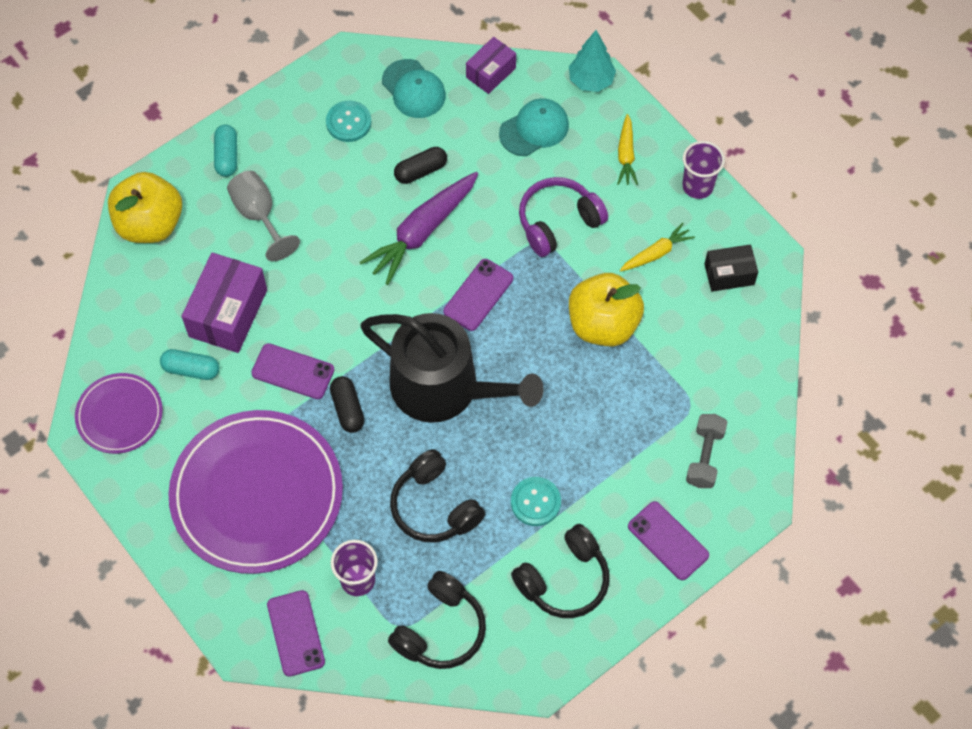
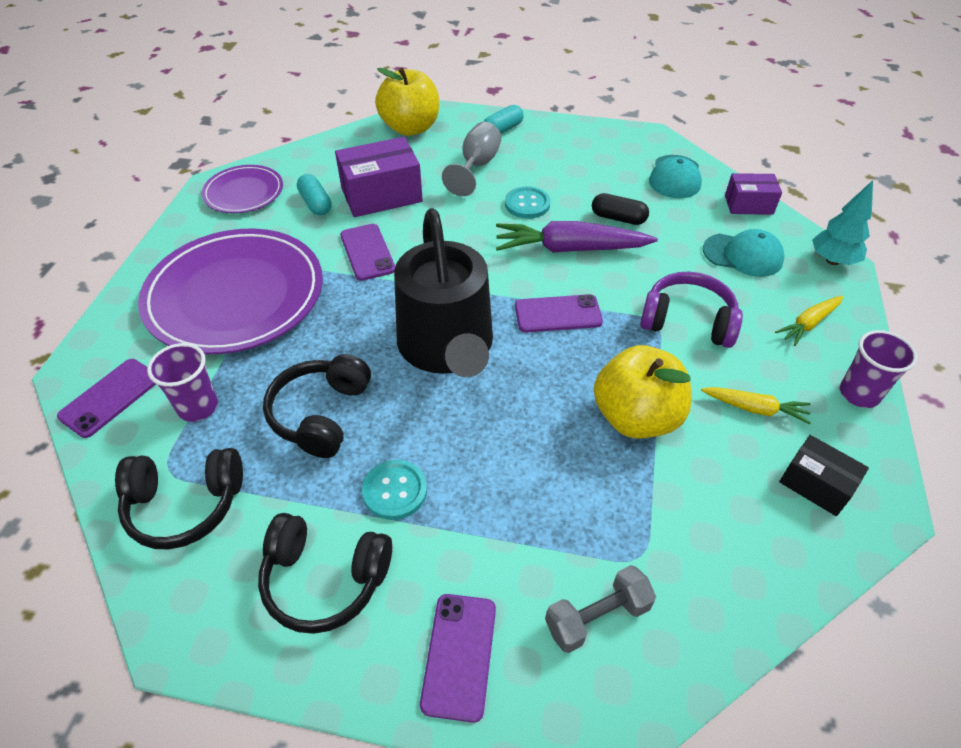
camera: 50 degrees right, 15 degrees down
(347, 409) = (365, 301): black capsule -> none
(348, 122) = (604, 164): turquoise button -> turquoise button (527, 204)

